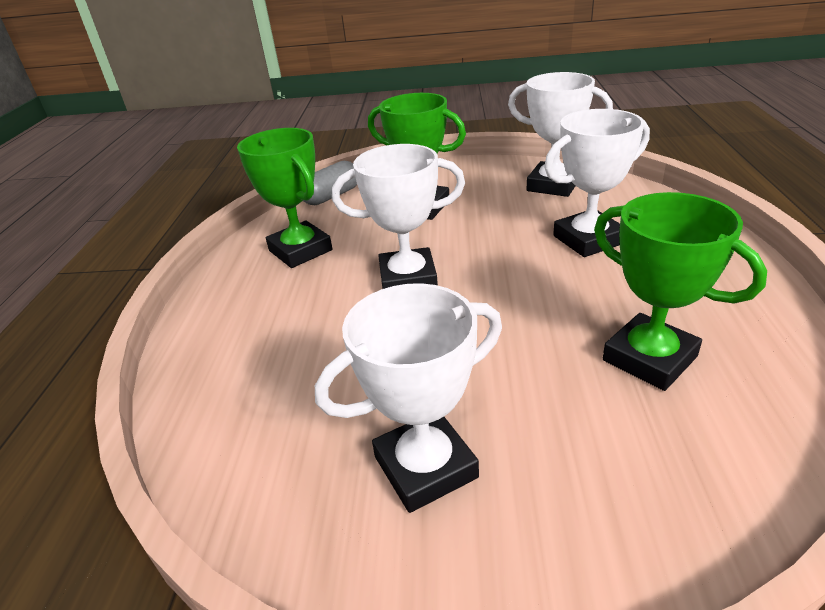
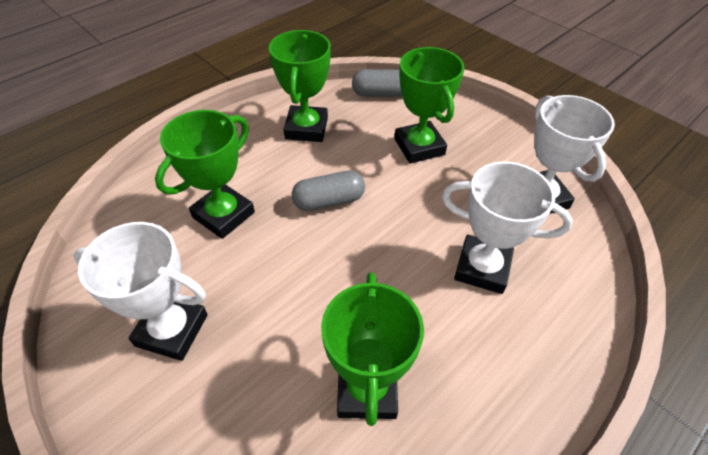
camera: 40 degrees right, 15 degrees up
(323, 352) = (223, 215): none -> green trophy
(408, 279) = (329, 201): white trophy -> grey capsule

